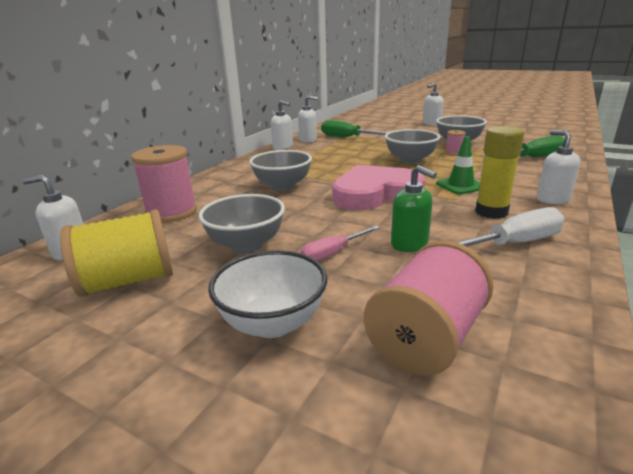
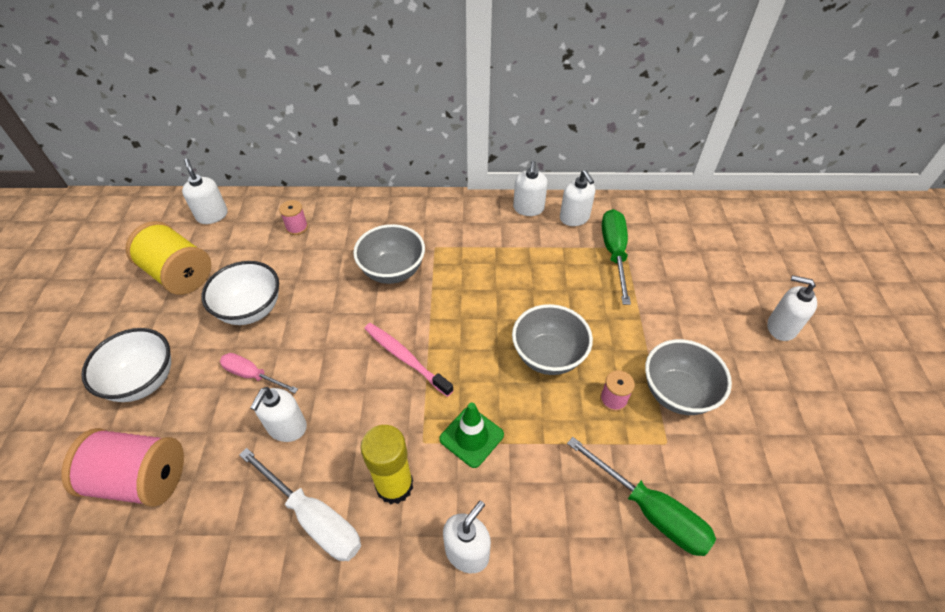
camera: 60 degrees right, 25 degrees up
(171, 212) = (297, 227): pink spool -> pink spool, size x0.47
(246, 245) = (251, 310): grey bowl -> white bowl
(375, 193) = (405, 358): pink heart -> pink toothbrush
(409, 244) = (287, 427): green soap dispenser -> white soap dispenser

